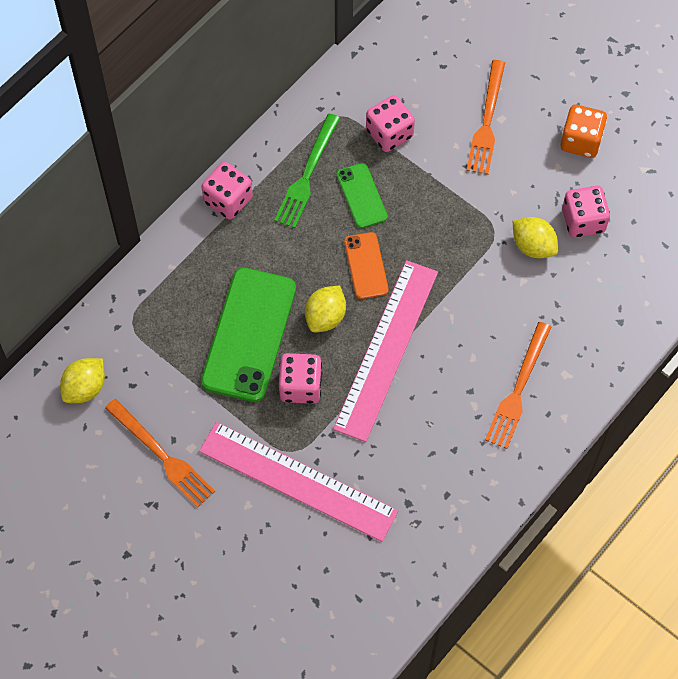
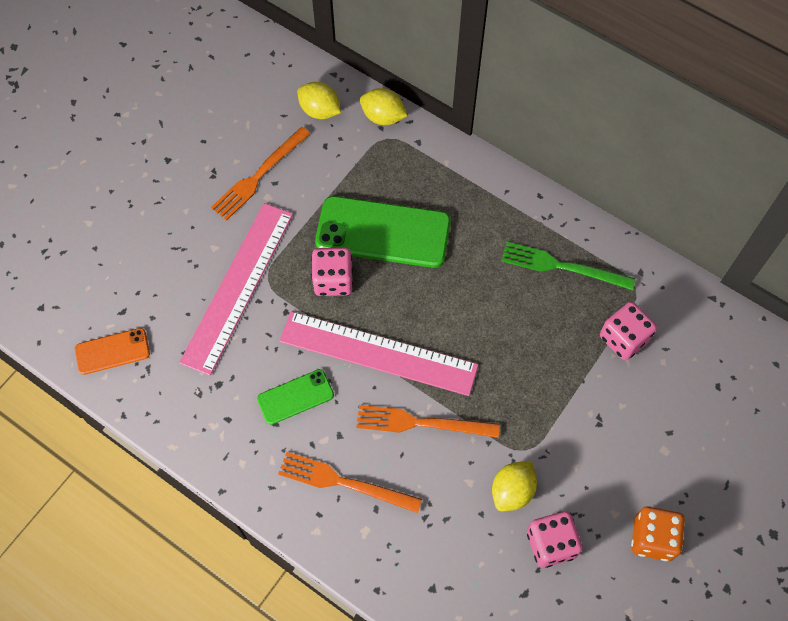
camera: 85 degrees right, 0 degrees up
(228, 200) = (522, 201): pink dice -> none
(325, 317) = (407, 296): yellow lemon -> yellow lemon (383, 117)
(361, 196) = (546, 318): green phone -> green phone (295, 397)
(366, 266) = (468, 328): orange phone -> orange phone (112, 351)
(487, 121) = (657, 435): orange fork -> orange fork (421, 423)

